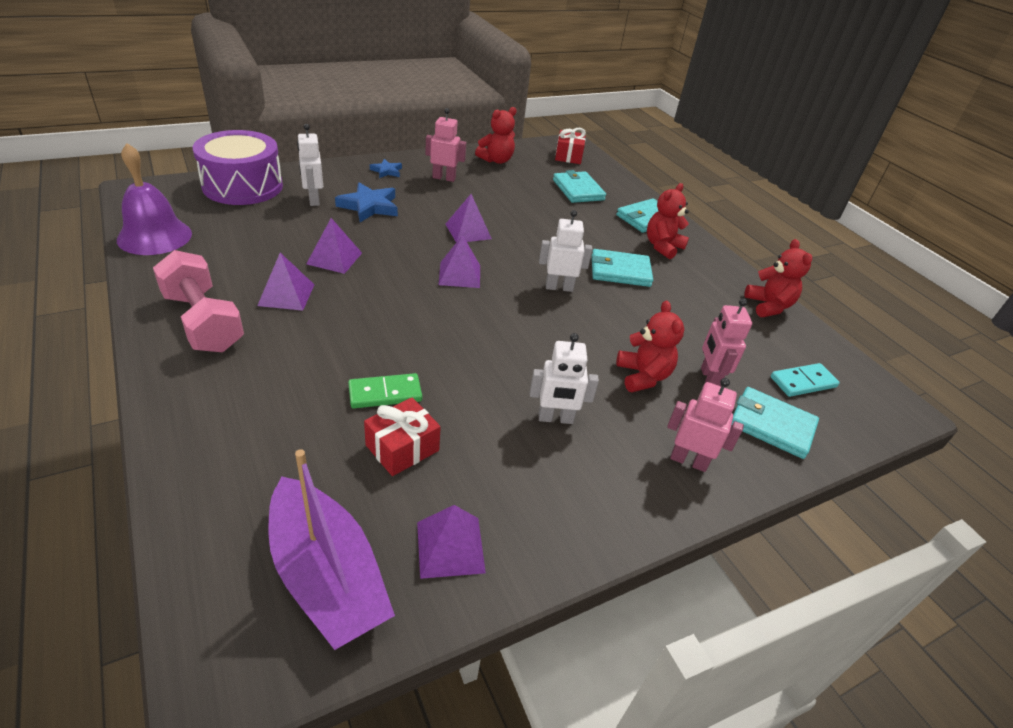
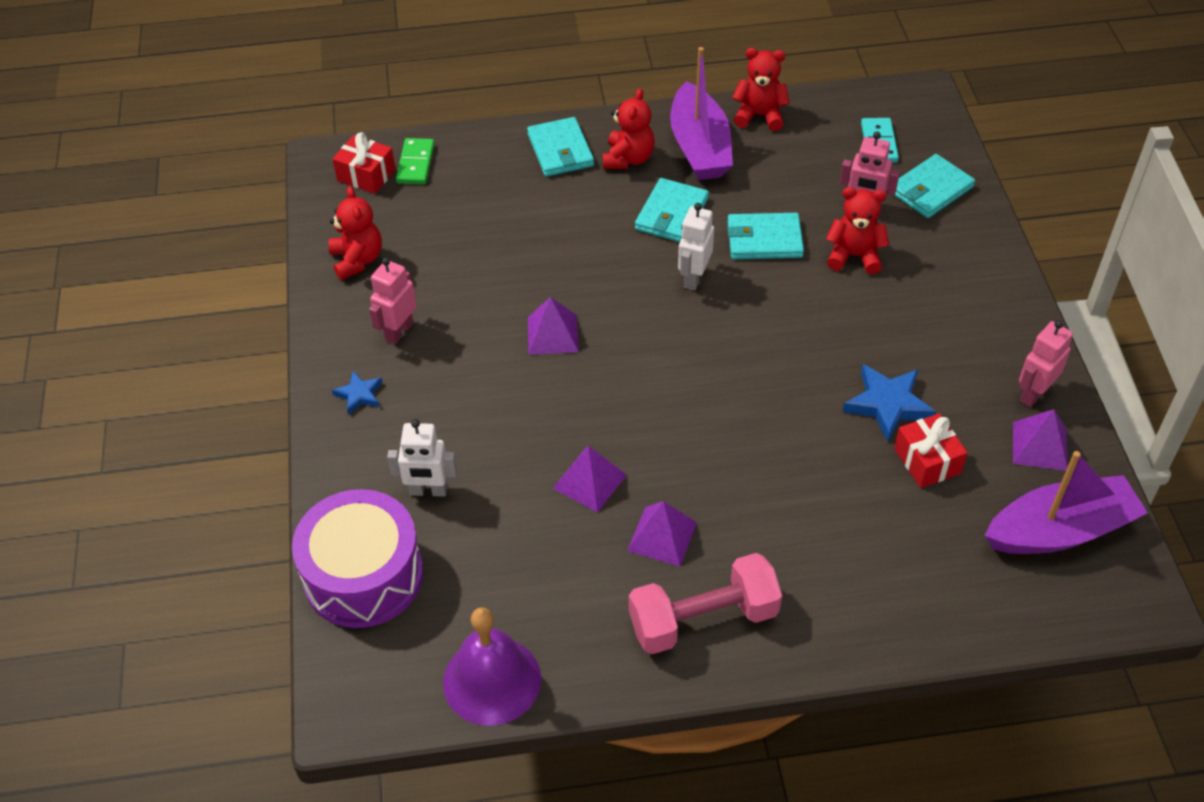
camera: 65 degrees left, 10 degrees up
(369, 206) = (462, 429): blue star -> blue star (888, 404)
(385, 393) = (851, 463): green domino -> green domino (416, 164)
(459, 274) = (650, 362): purple pyramid -> none
(555, 418) = (903, 339): white robot -> none
(578, 190) = (470, 194): turquoise wallet -> turquoise wallet (764, 239)
(662, 247) = (628, 159): red teddy bear -> red teddy bear turned 135 degrees counterclockwise
(688, 461) = (966, 262): pink robot -> pink robot (1033, 394)
(704, 278) = (699, 147): none -> purple boat

